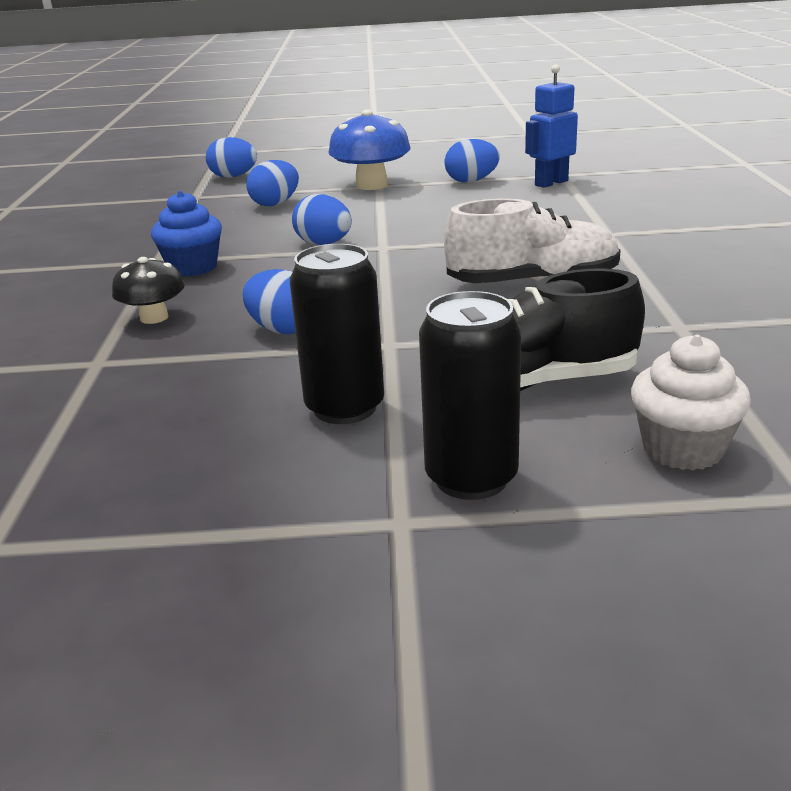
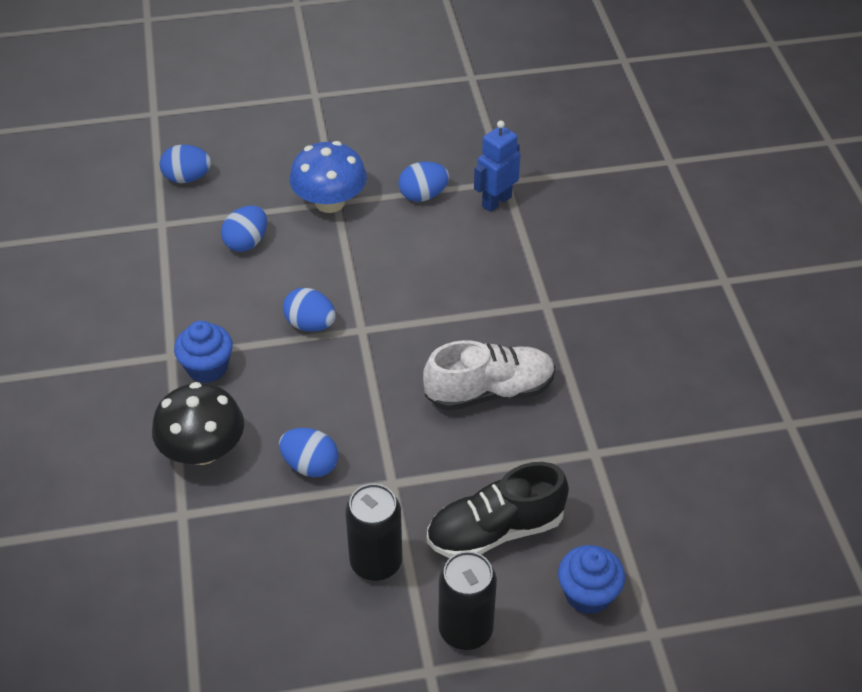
camera: 10 degrees left, 20 degrees up
(154, 318) = (203, 450): black mushroom -> black mushroom, size x1.65
(682, 449) = (588, 594): white cupcake -> blue cupcake

